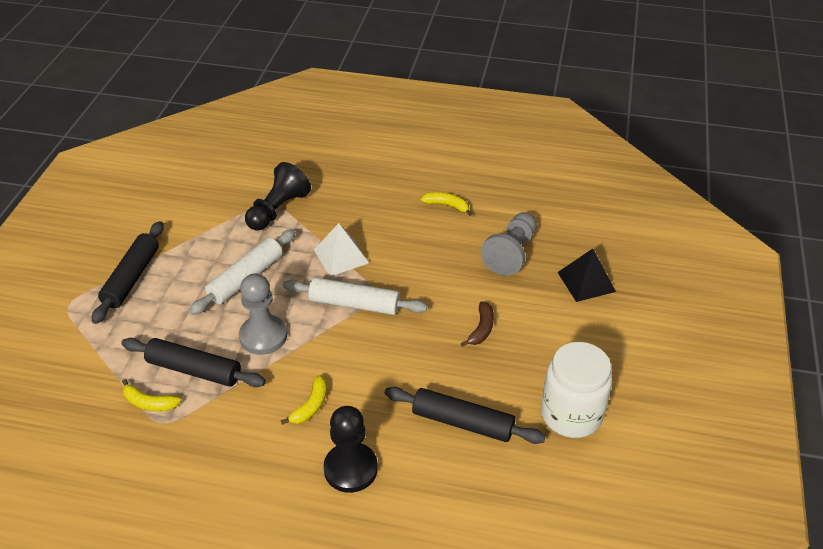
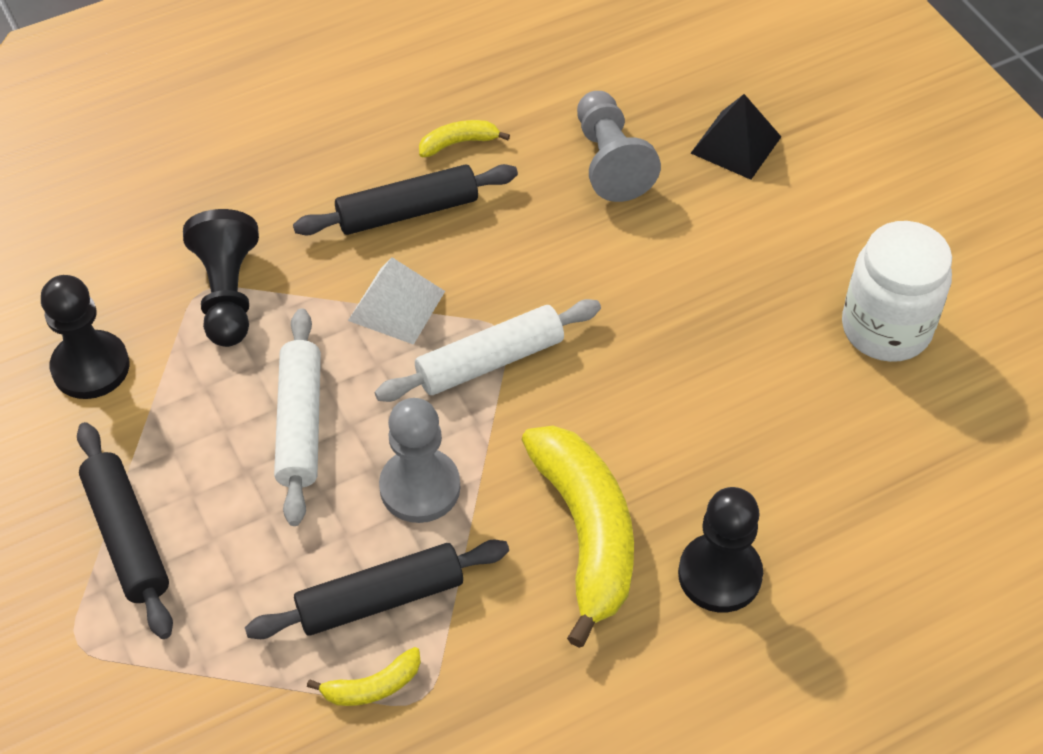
camera: 40 degrees left, 10 degrees up
(194, 206) = (91, 367): none -> black pawn
(311, 406) = (586, 534): yellow banana -> yellow banana, size x2.24
(462, 423) = (783, 423): black rolling pin -> black rolling pin (408, 212)
(481, 329) = (680, 289): brown banana -> none

